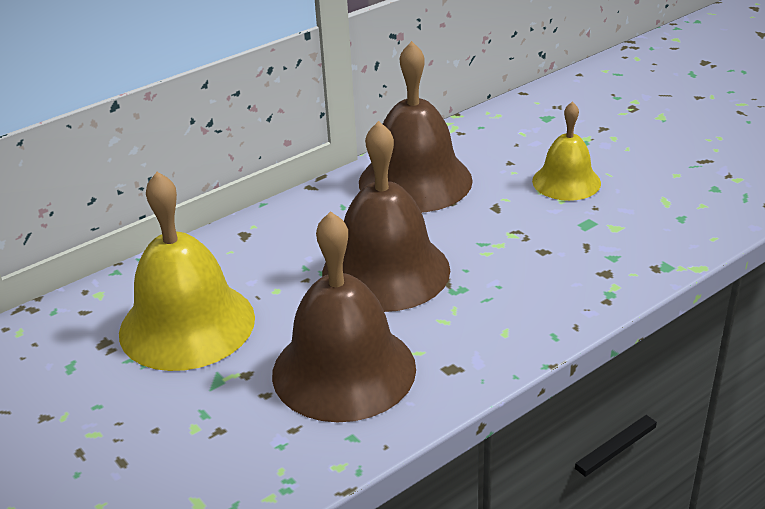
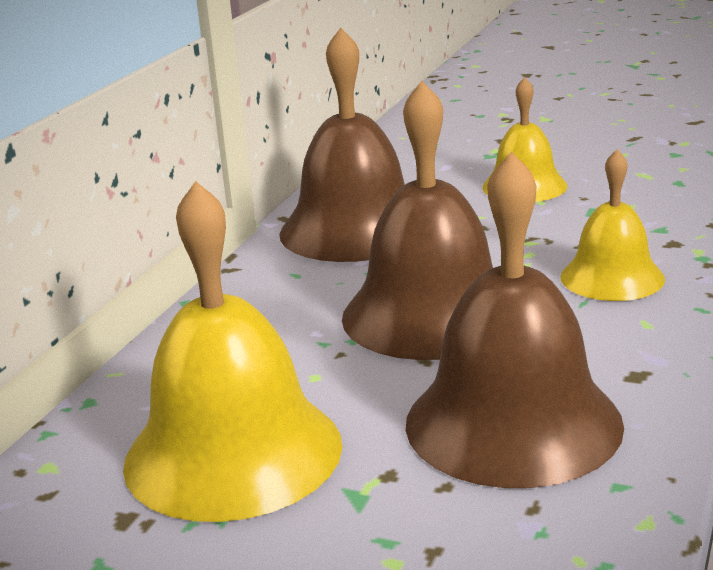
camera: 30 degrees left, 10 degrees down
(528, 286) = (612, 277): none -> yellow bell

